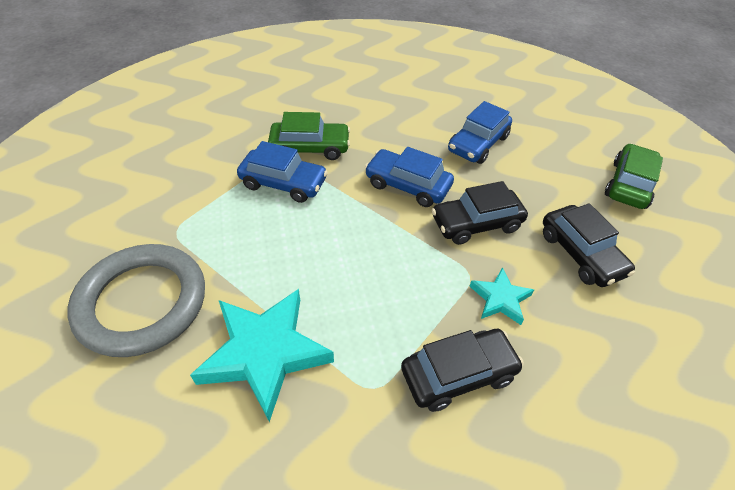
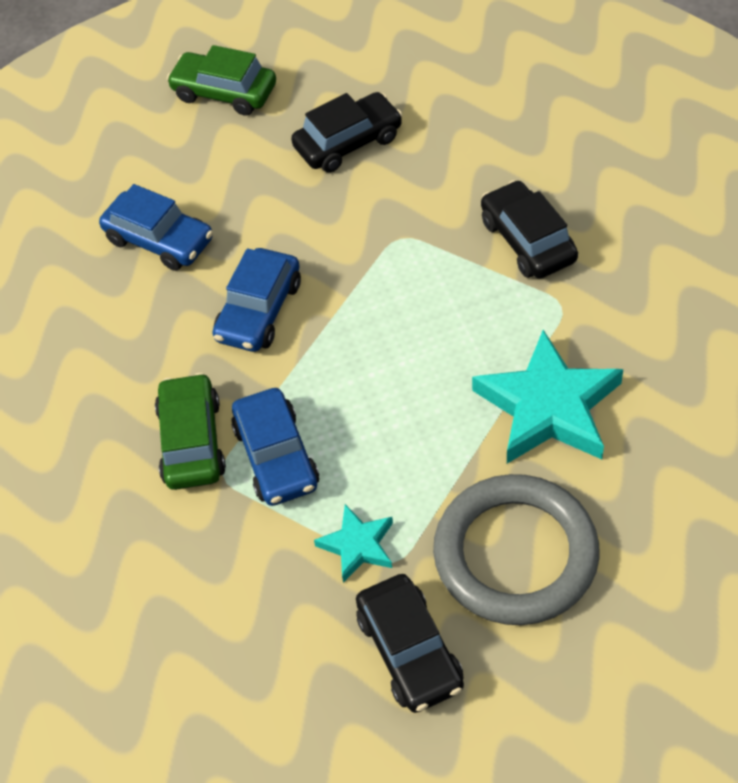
camera: 90 degrees left, 5 degrees up
(283, 183) = (276, 456): blue car -> blue car turned 150 degrees clockwise
(476, 223) = (318, 235): black car -> black car (409, 651)
(500, 299) = (428, 210): turquoise star -> turquoise star (358, 545)

